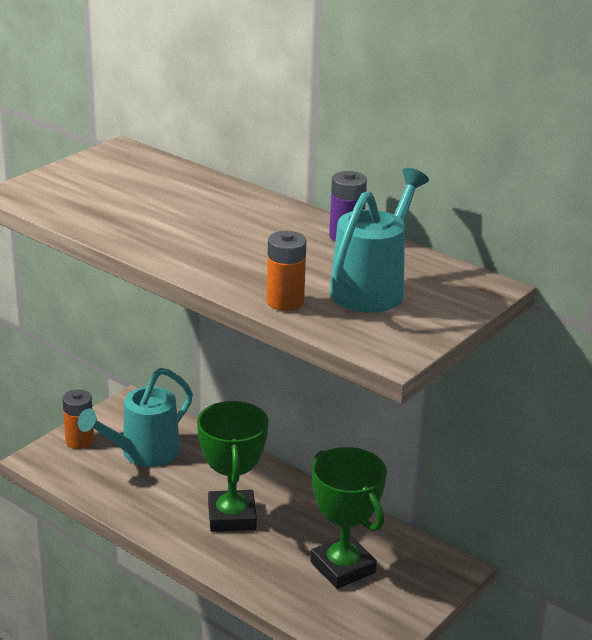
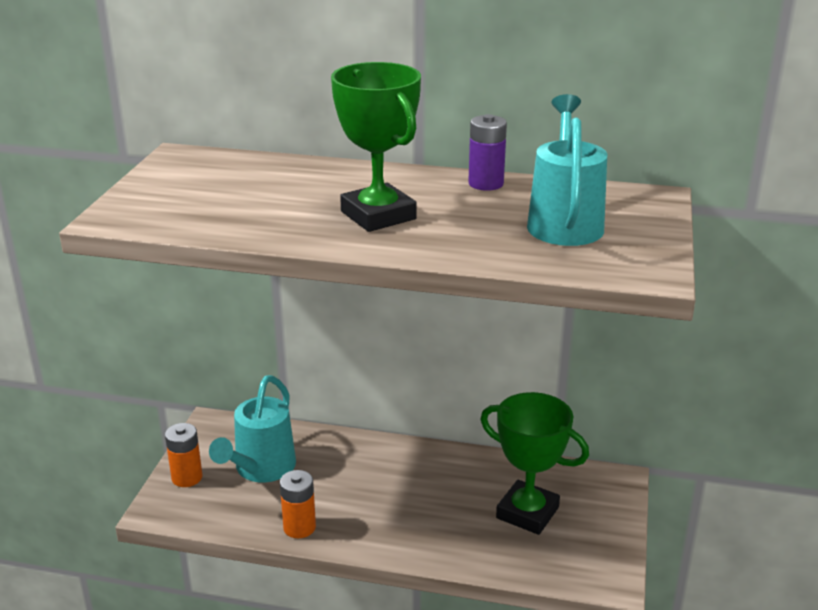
camera: 25 degrees left, 0 degrees up
(232, 516) = (392, 501): green trophy -> green trophy (378, 215)
(285, 302) = (504, 254): orange battery -> orange battery (299, 527)

